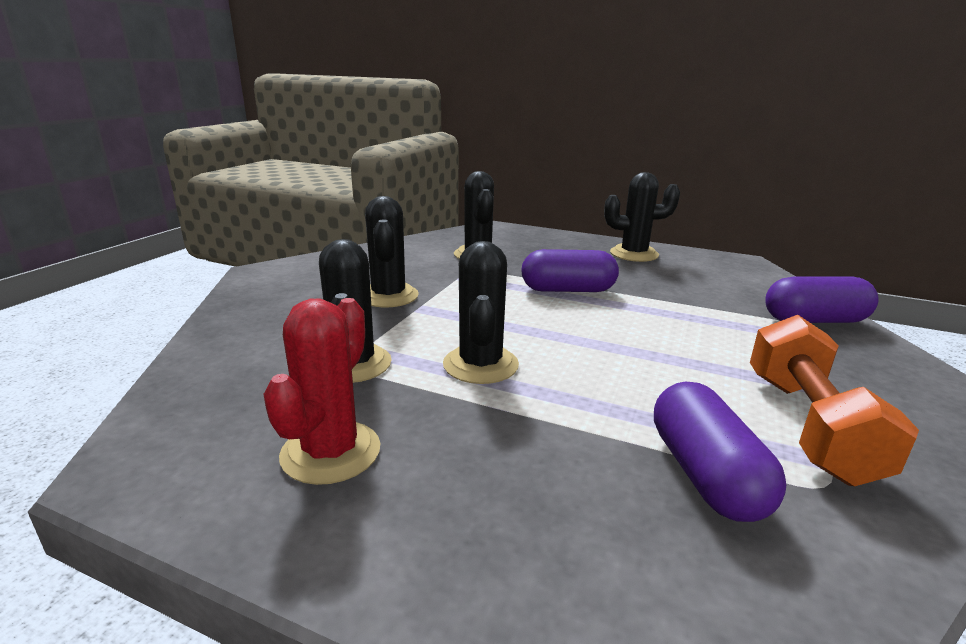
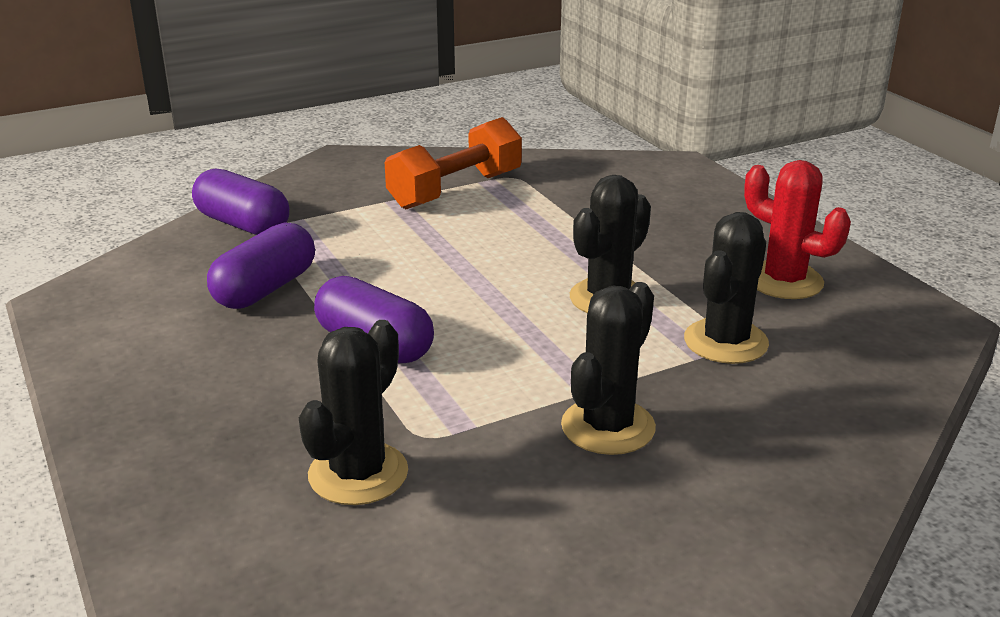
camera: 140 degrees left, 5 degrees up
(331, 452) = (784, 281): red cactus -> red cactus turned 75 degrees clockwise
(634, 254) = (144, 369): black cactus -> none
(705, 474) = (565, 198): purple capsule -> purple capsule (265, 289)

